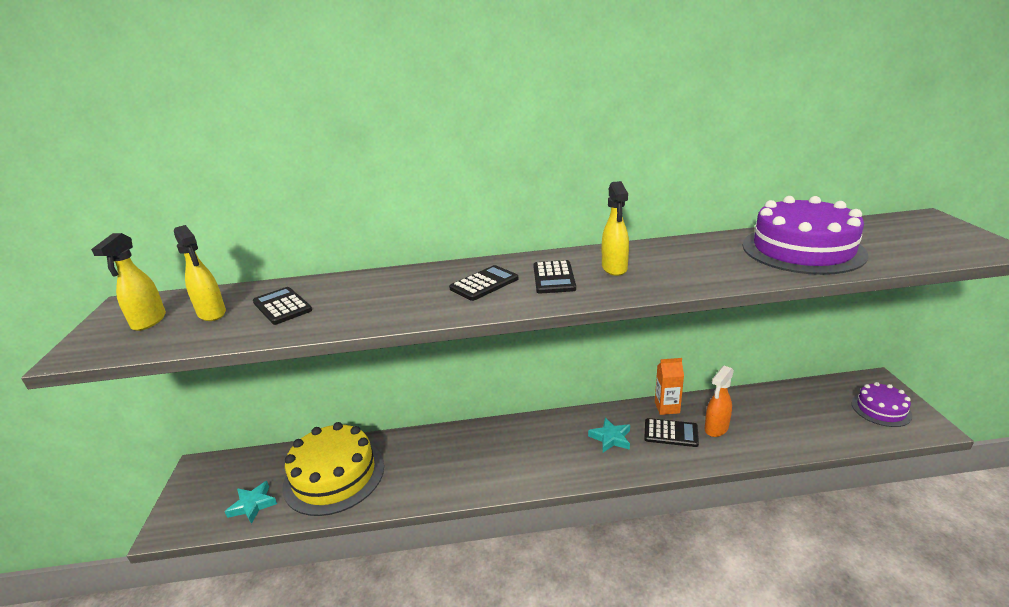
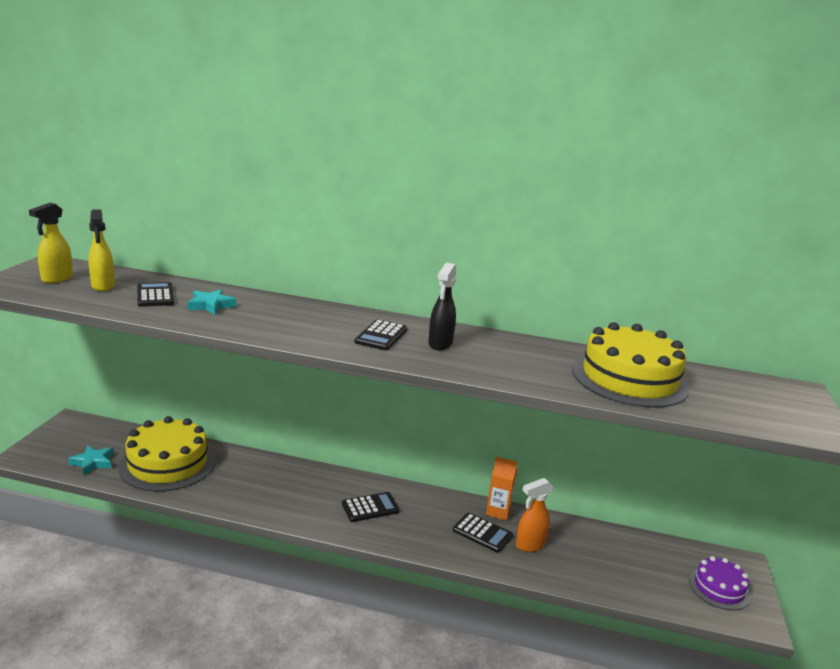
camera: 15 degrees right, 5 degrees down
(484, 284) = (320, 324): black calculator -> black calculator (370, 507)
(610, 438) = (422, 517): turquoise star -> turquoise star (211, 305)
(614, 268) = (440, 344): yellow spray bottle -> black spray bottle
(802, 249) = (629, 378): purple cake -> yellow cake

